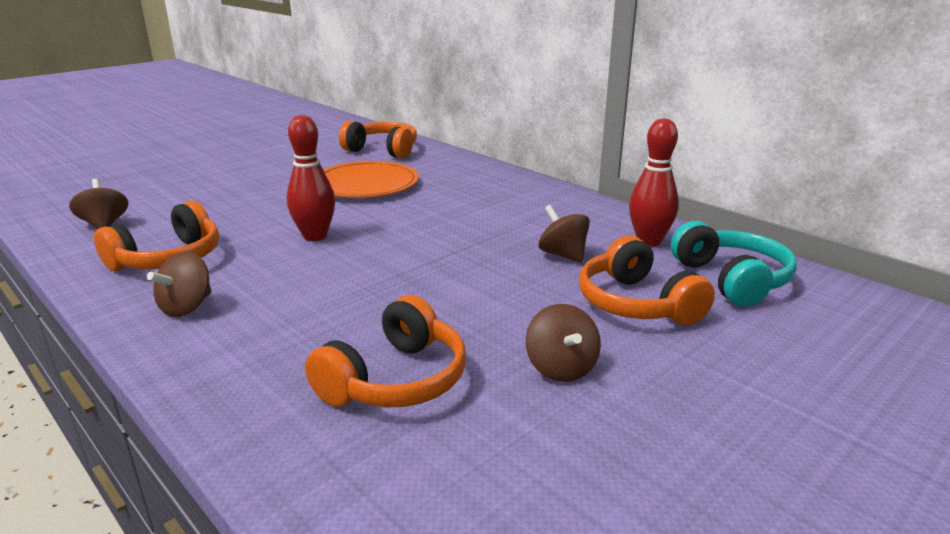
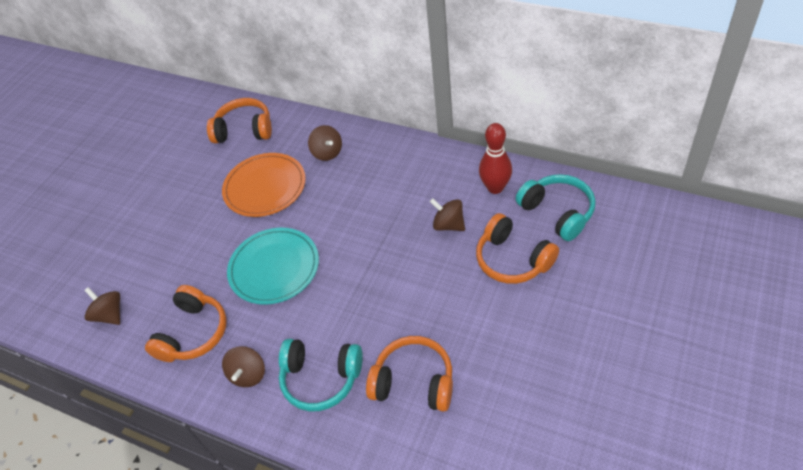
camera: 15 degrees left, 25 degrees up
(270, 337) = (321, 378): none -> turquoise headphones
(315, 236) = (274, 268): red bowling pin -> turquoise plate
(395, 380) = (414, 382): orange headphones -> orange headphones turned 90 degrees counterclockwise
(561, 368) = (495, 335): brown spinning top -> brown spinning top (327, 153)

